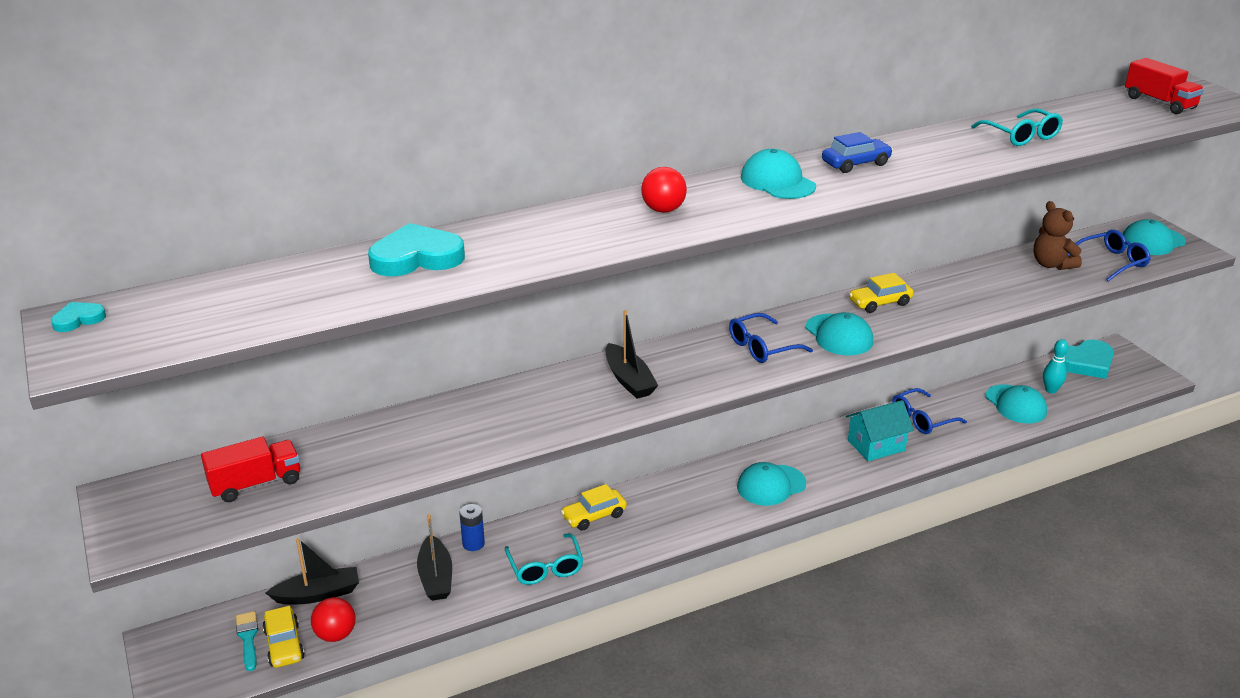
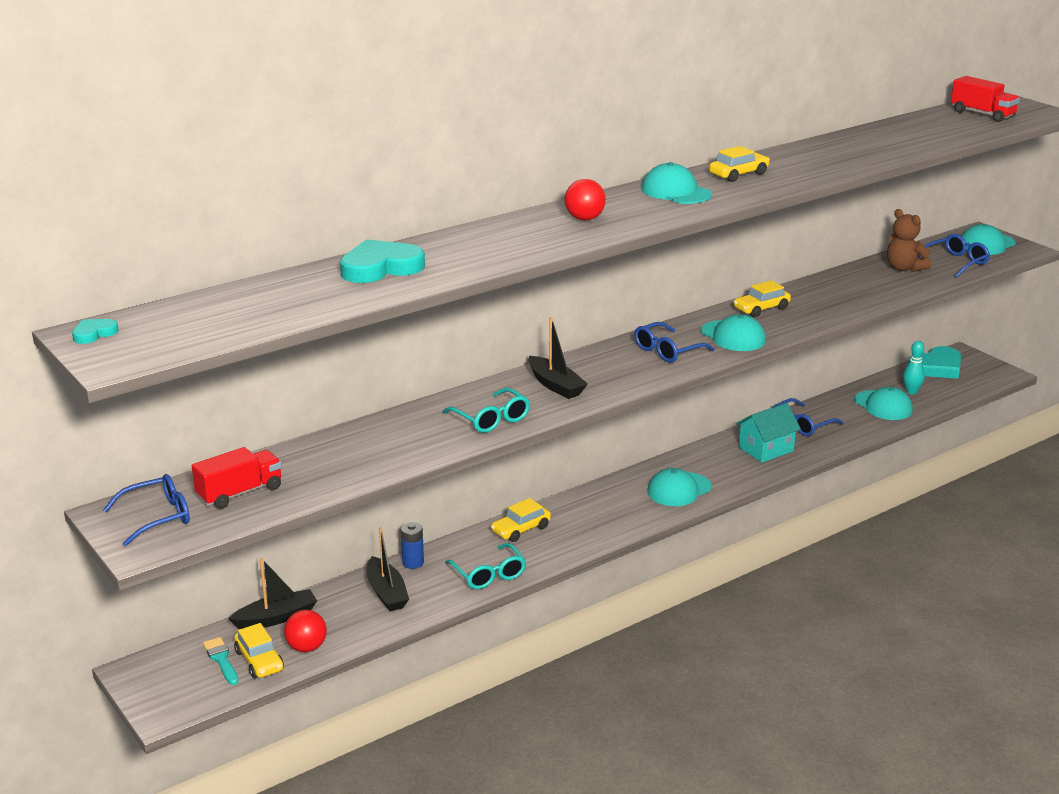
camera: 10 degrees left, 5 degrees down
(162, 505) = (157, 517): none -> blue glasses
(855, 164) = (738, 174): blue car -> yellow car
(1021, 136) = (873, 145): turquoise glasses -> turquoise glasses (491, 419)

